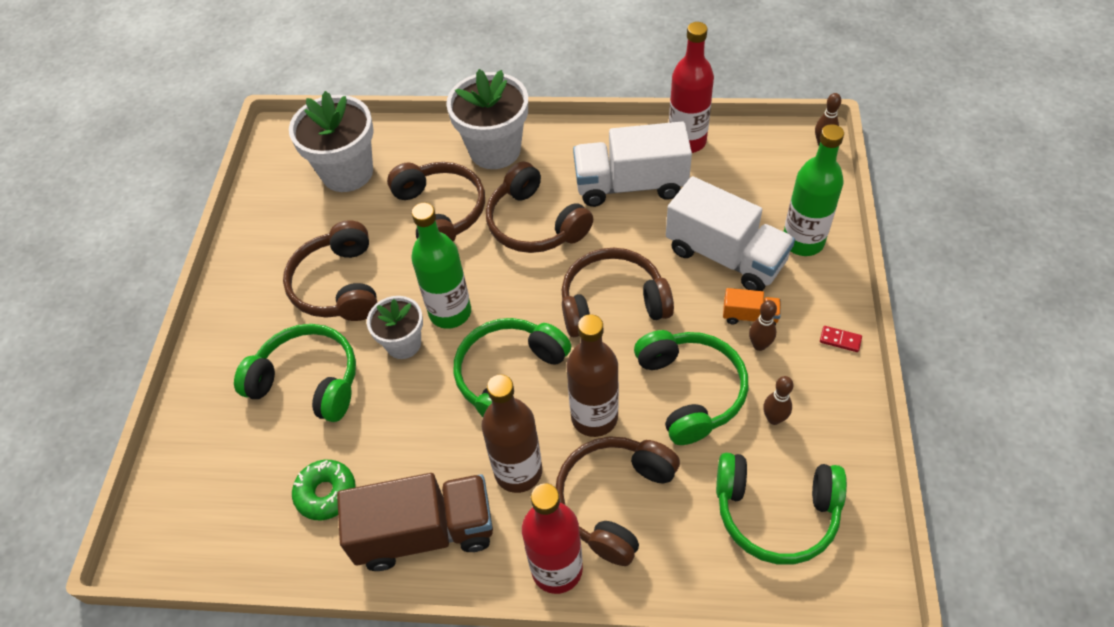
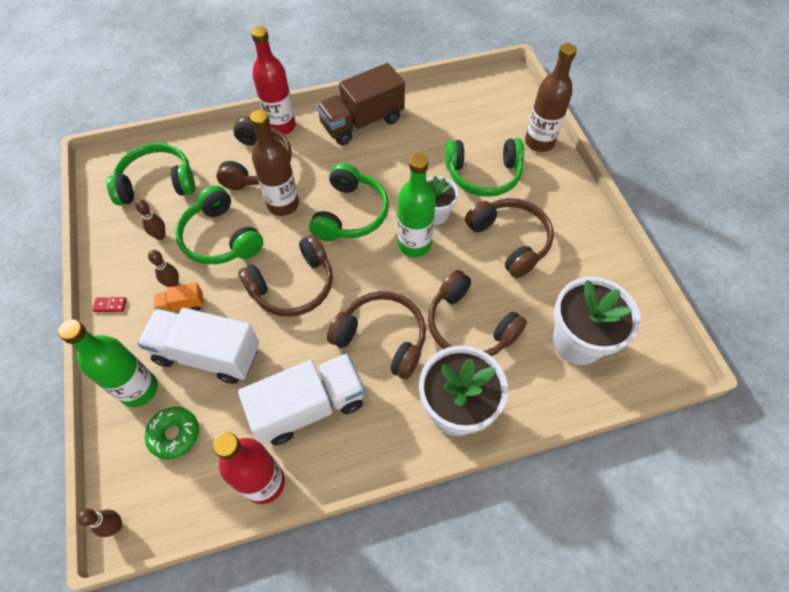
camera: 155 degrees right, 5 degrees up
(326, 493) = (429, 124): green donut -> green donut (174, 434)
(518, 471) = (321, 163): brown bottle -> brown bottle (539, 142)

